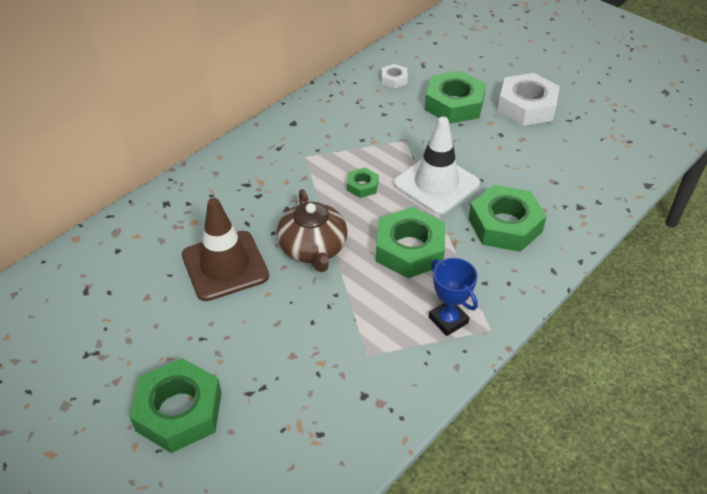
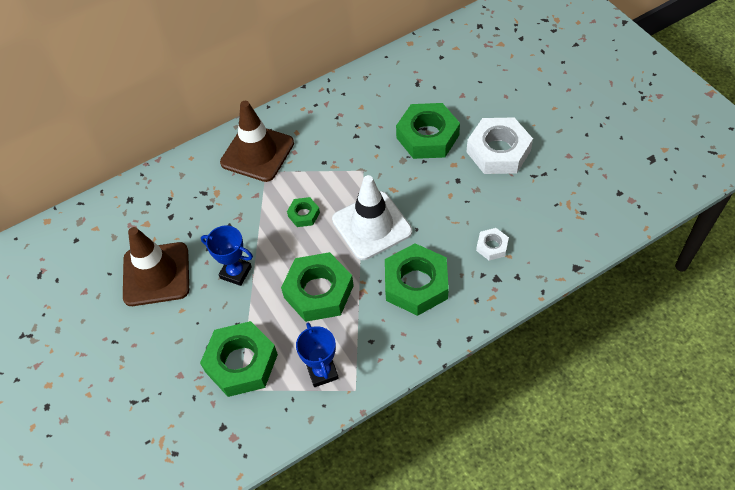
camera: 20 degrees right, 10 degrees up
(179, 411) = (74, 405): green nut -> green nut (241, 363)
(289, 142) = (257, 153): none -> brown traffic cone
(313, 248) = (235, 272): brown teapot -> blue trophy
(394, 79) = (382, 96): white nut -> white nut (492, 246)

